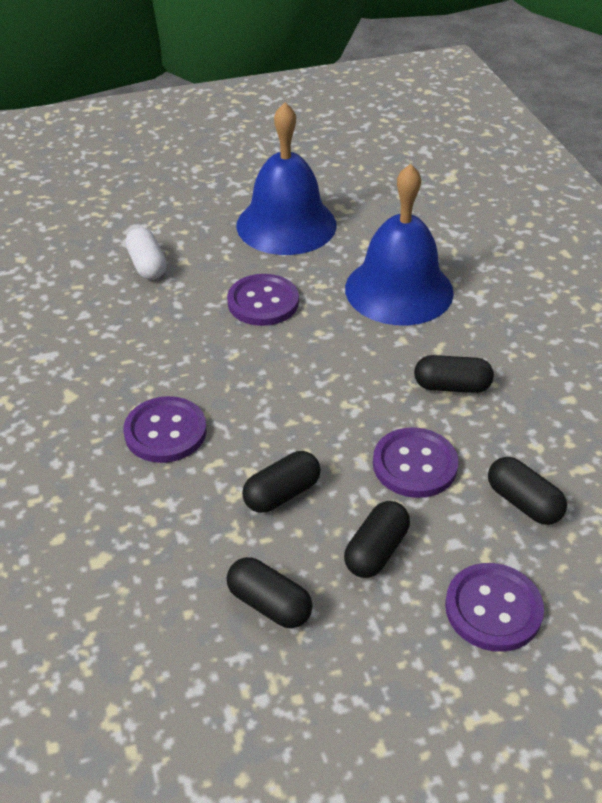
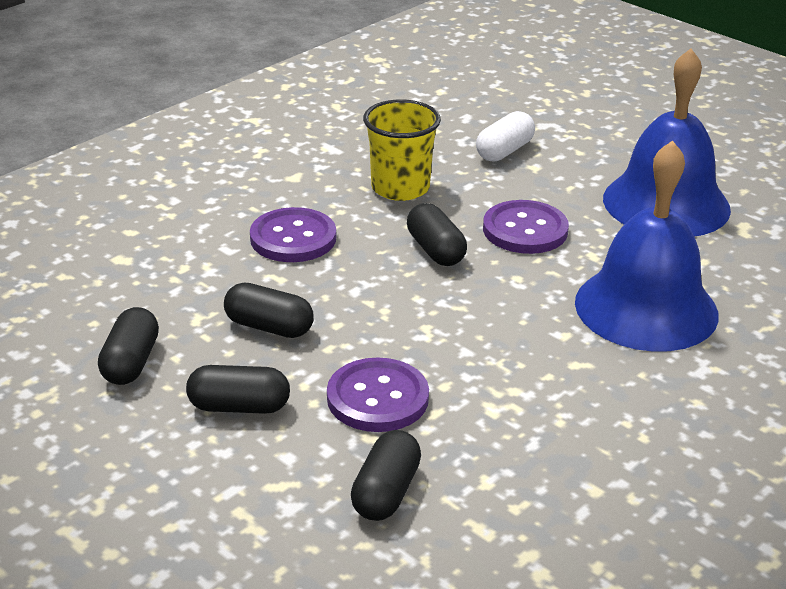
camera: 60 degrees right, 10 degrees down
(147, 341) = (400, 188): none -> yellow cup
(451, 386) = (523, 390): black capsule -> black capsule (436, 250)
(493, 609) = (216, 508): purple button -> none

